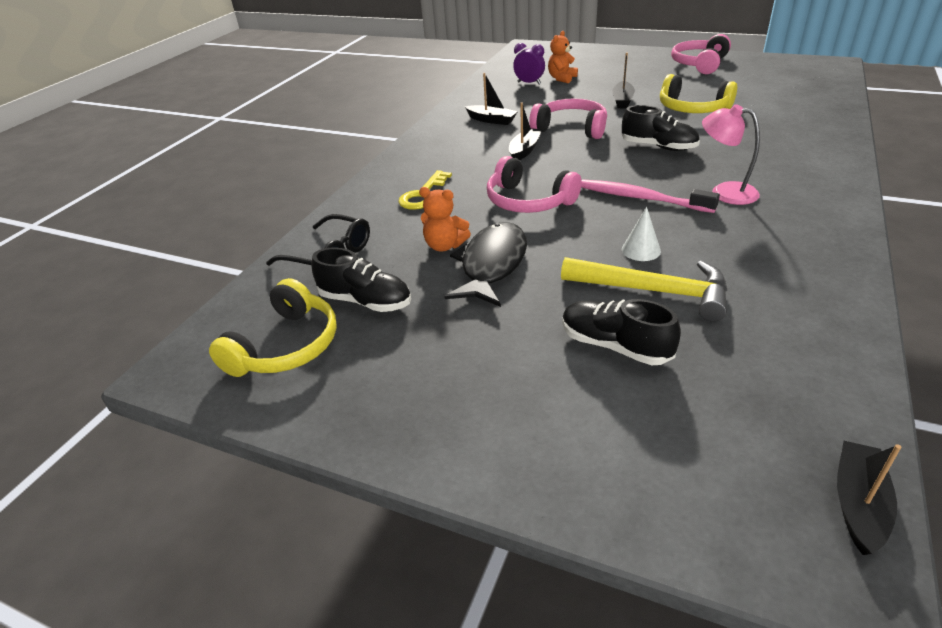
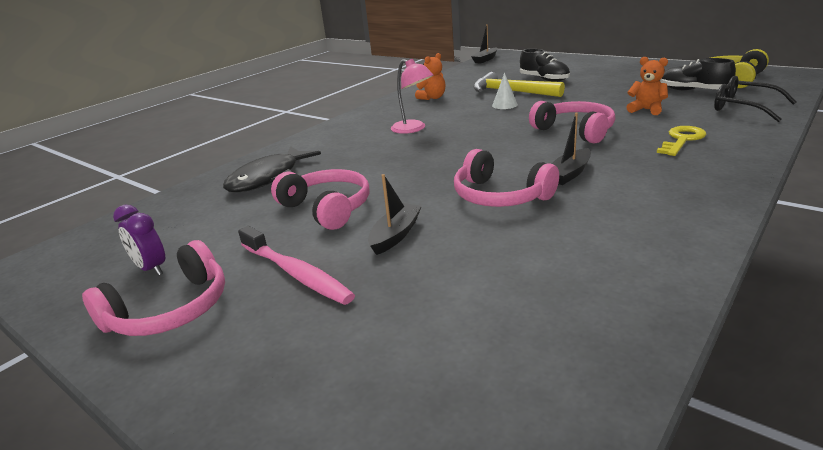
camera: 165 degrees left, 10 degrees down
(491, 120) = (612, 223): black boat -> none
(492, 265) = (608, 101): black fish -> black fish (268, 178)
(529, 83) = (528, 314): purple clock -> purple clock (151, 269)
(562, 78) = (452, 317): orange teddy bear -> orange teddy bear (432, 98)
(641, 198) = (479, 128): pink toothbrush -> pink toothbrush (296, 273)
(658, 147) = (422, 165): black shoe -> none
(692, 108) = (327, 208): yellow headphones -> pink headphones

